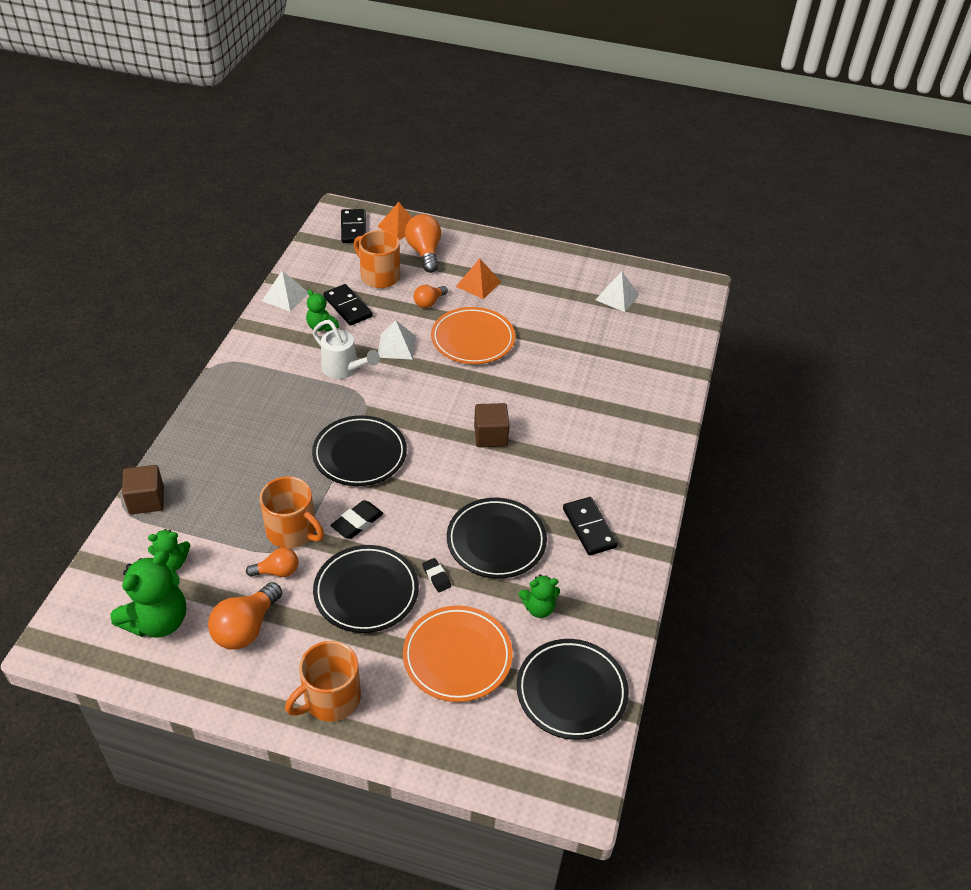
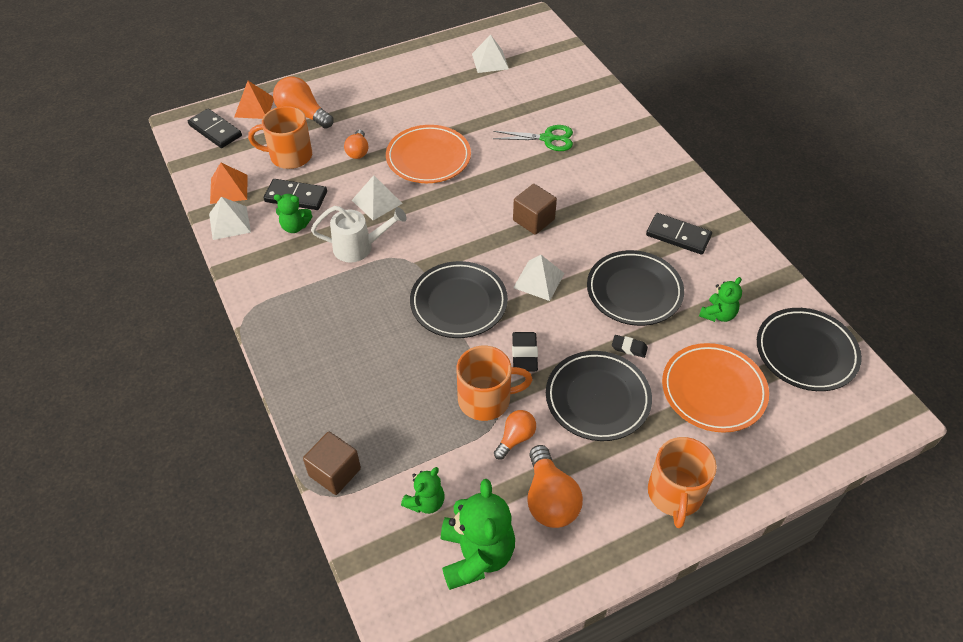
camera: 40 degrees left, 5 degrees up
(436, 480) = (539, 280): none -> white pyramid
(478, 284) = (377, 113): orange pyramid -> orange pyramid (228, 189)
(583, 384) = (547, 139): none -> green scissors

